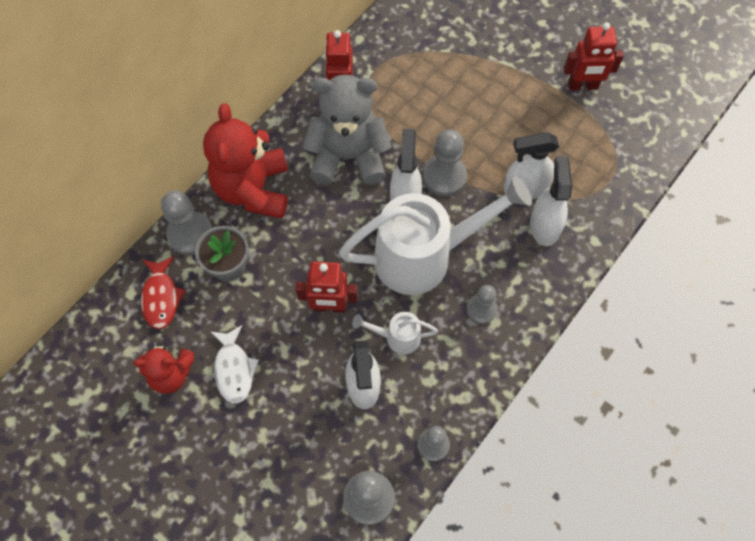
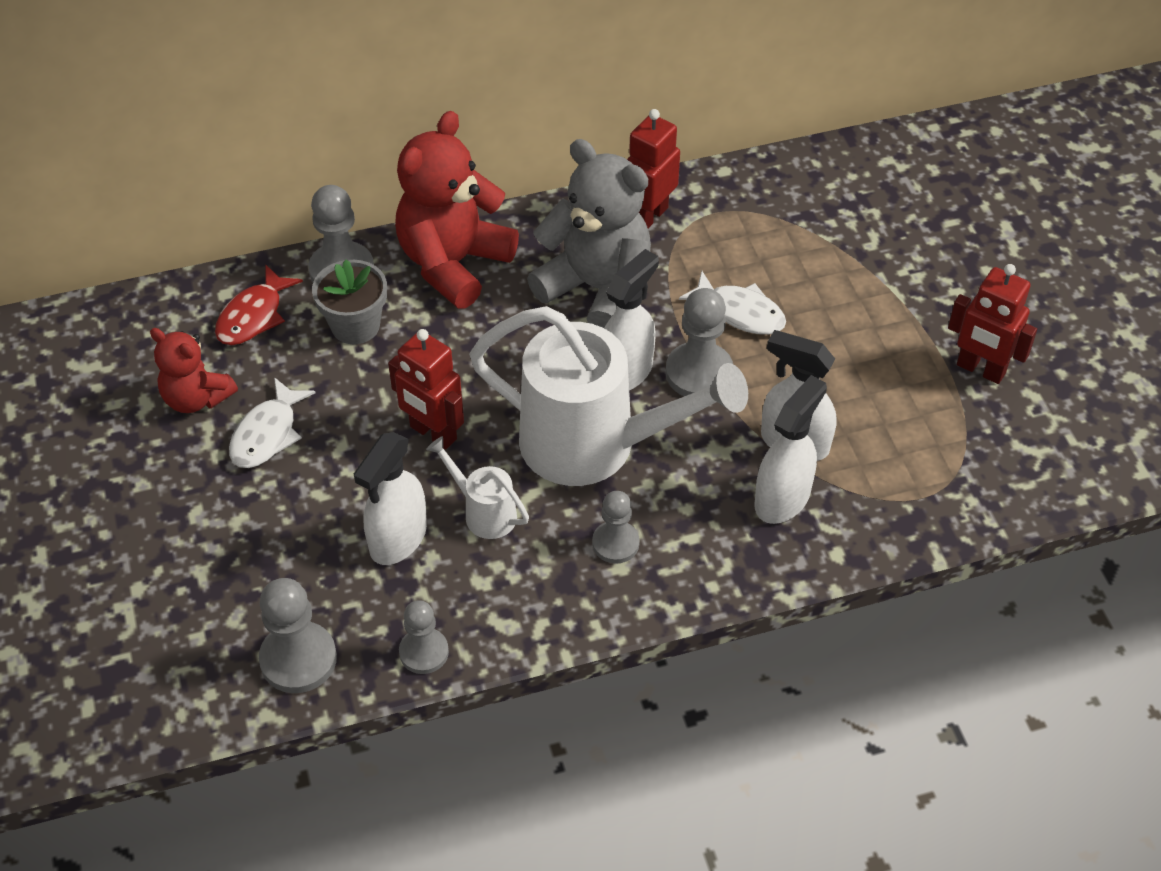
camera: 35 degrees right, 15 degrees down
(436, 125) = (740, 312): none -> white fish

